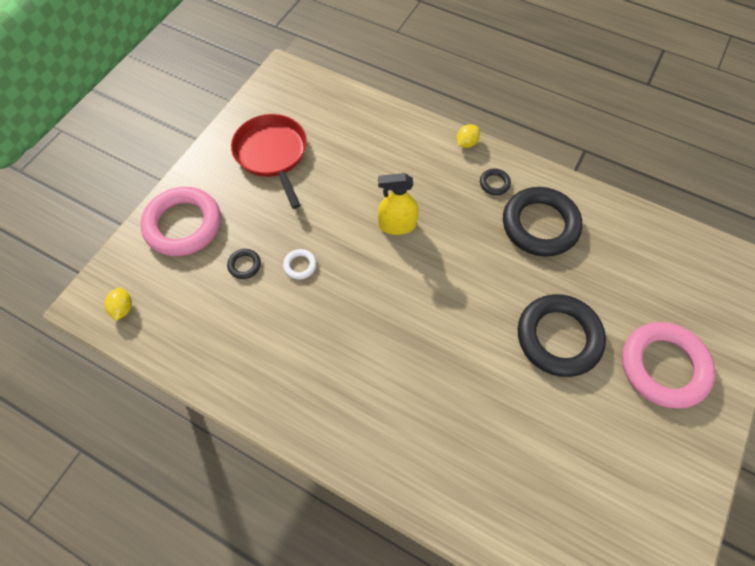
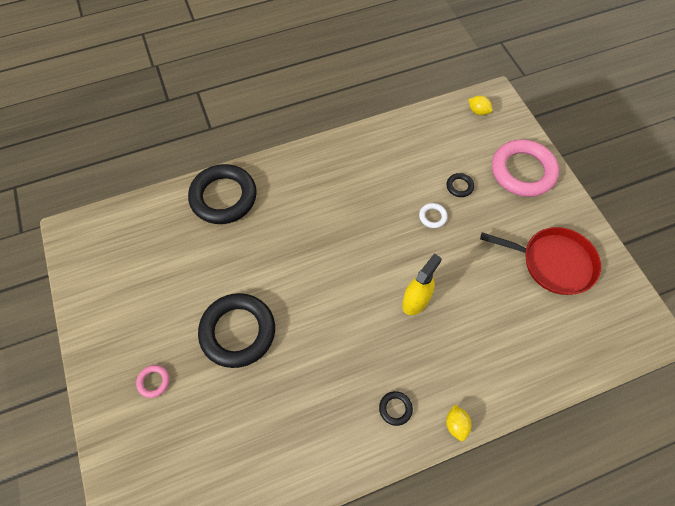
camera: 130 degrees right, 0 degrees up
(540, 225) = (327, 407): black ring -> black ring (223, 197)
(663, 366) = (154, 381): pink ring -> pink ring, size x0.41

